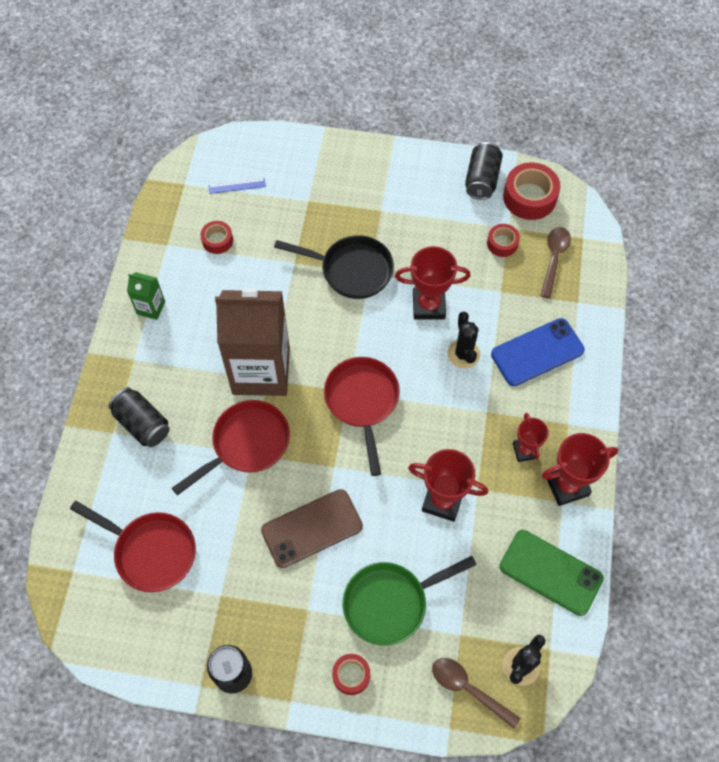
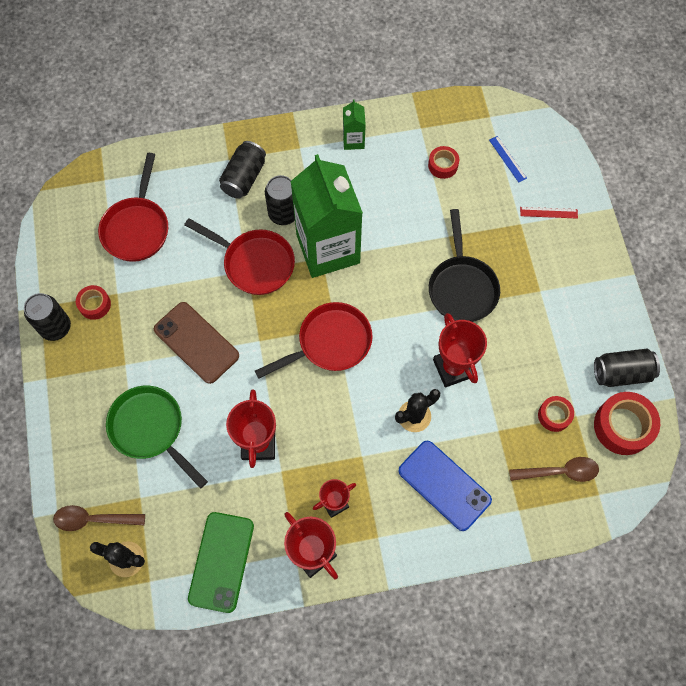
camera: 70 degrees right, 5 degrees up
(203, 399) = (283, 214): none -> black can
(261, 371) = (328, 249): brown carton -> green carton
(307, 175) = (548, 212): none -> red ruler
(351, 675) = (79, 418): red tape -> red tape (95, 304)
(468, 689) = (94, 519): brown spoon -> brown spoon turned 105 degrees counterclockwise

